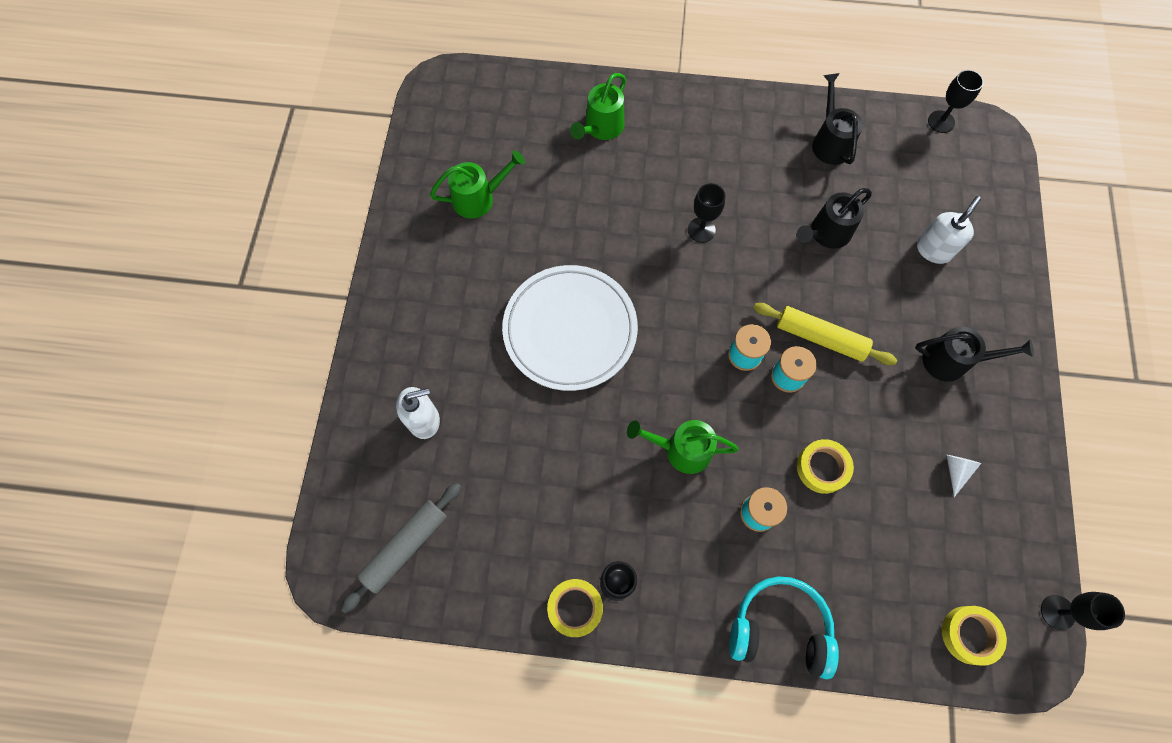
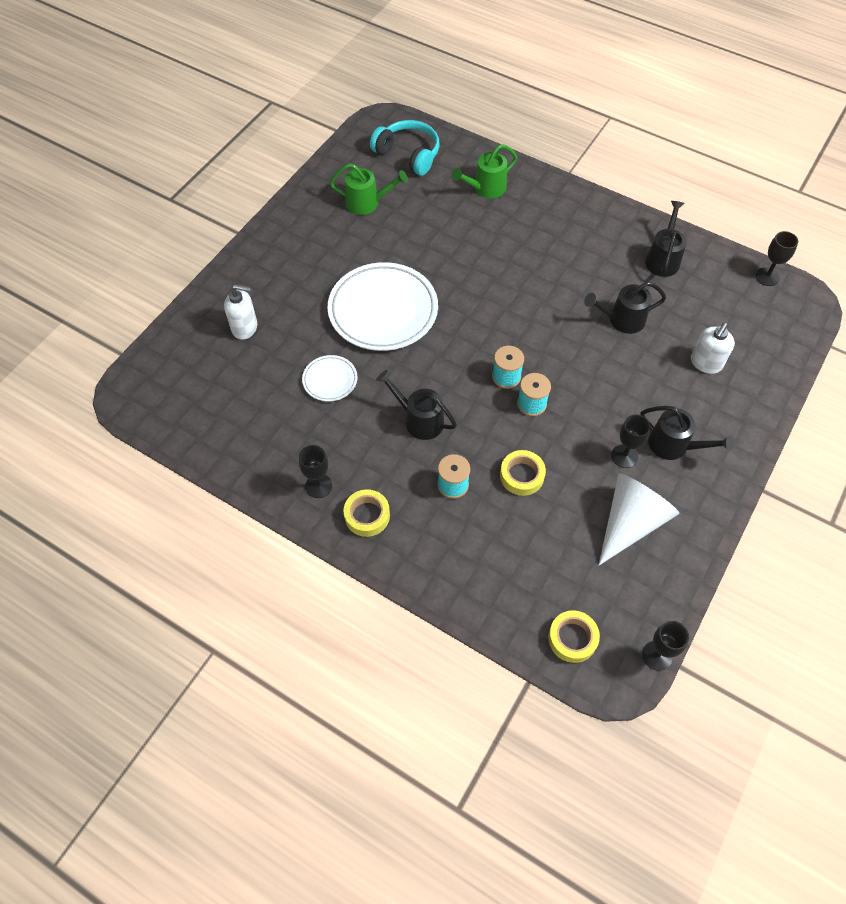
camera: 25 degrees right, 10 degrees down
(406, 547) = (185, 401): grey rolling pin -> none
(558, 444) = (330, 380): none -> white plate
(575, 608) = (279, 488): yellow tape -> yellow tape (367, 515)
(681, 450) = (419, 420): green watering can -> black watering can
(701, 230) = (522, 282): black goblet -> black goblet (624, 456)
(779, 628) = (423, 567): turquoise headphones -> turquoise headphones (408, 154)
(820, 337) = (574, 388): yellow rolling pin -> none
(933, 250) = (706, 363): white soap dispenser -> white soap dispenser turned 150 degrees clockwise
(956, 471) = (630, 522): white cone -> white cone, size x2.47

